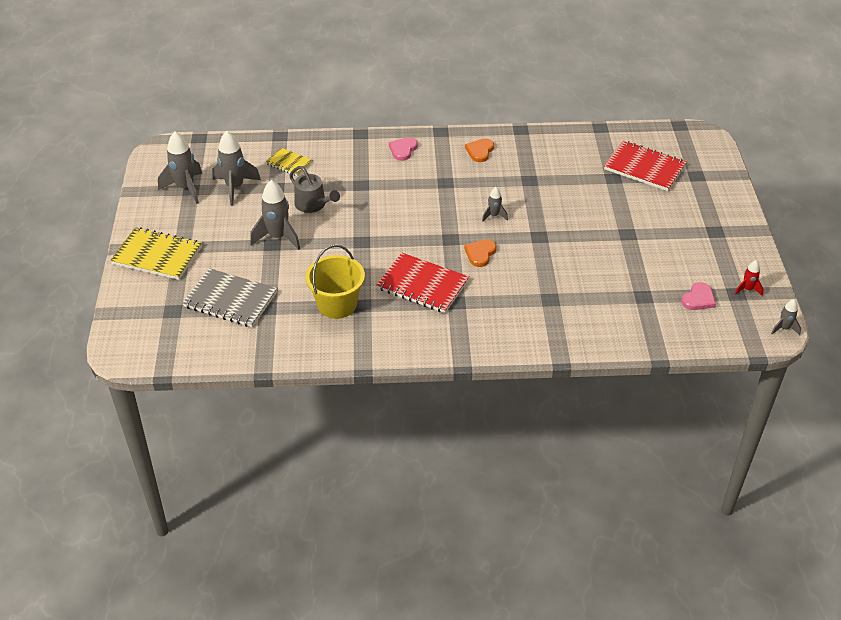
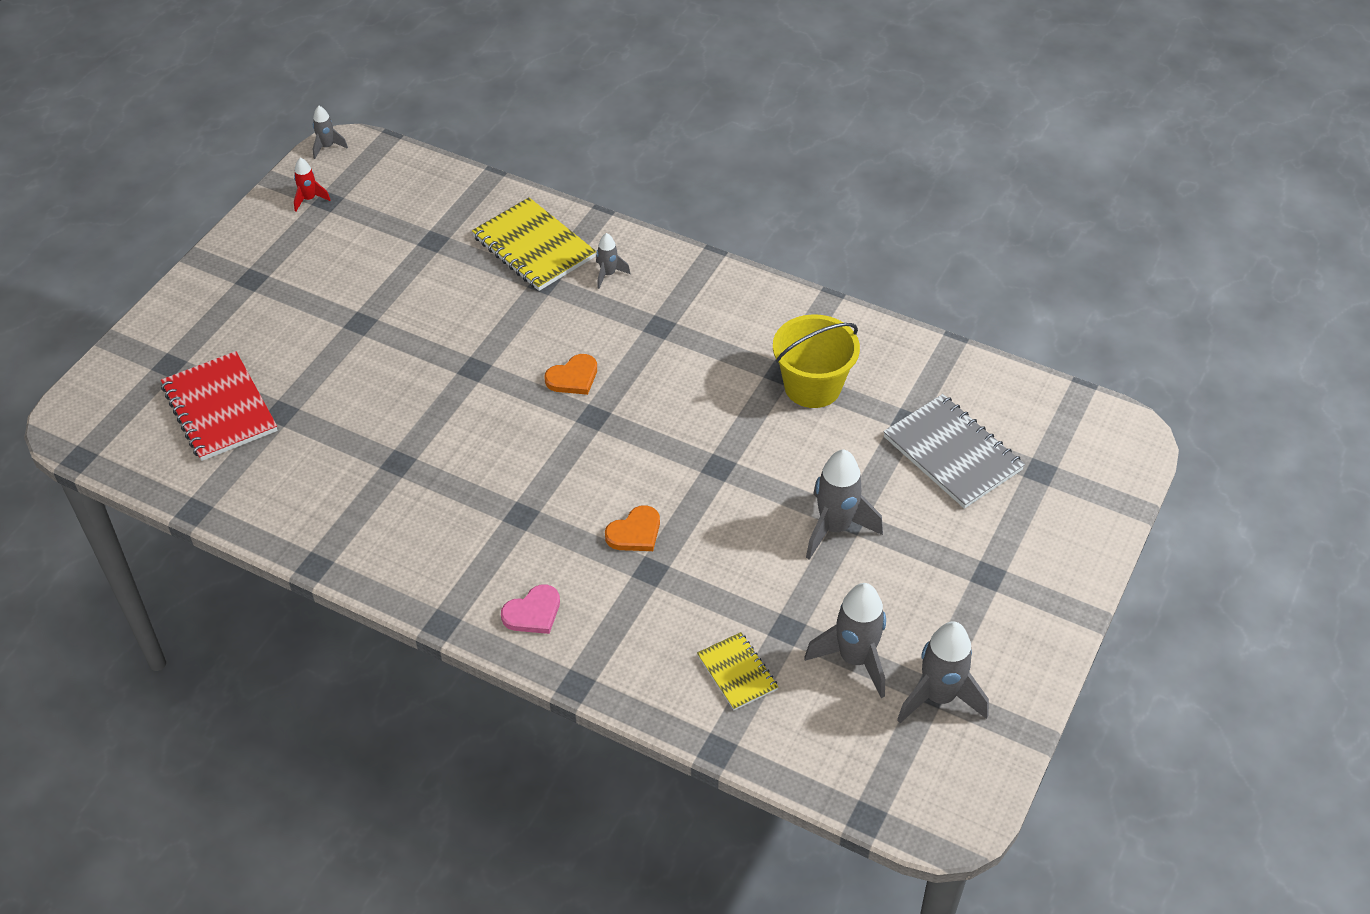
camera: 150 degrees left, 5 degrees up
(157, 255) = (1032, 575): yellow notebook -> yellow notebook (533, 247)
(313, 204) = (748, 566): grey watering can -> none
(422, 285) = (684, 366): red notebook -> none
(480, 151) = (417, 551): orange heart -> orange heart (635, 532)
(494, 216) = (503, 426): grey rocket -> grey rocket (608, 274)
(698, 299) = (376, 212): pink heart -> none

